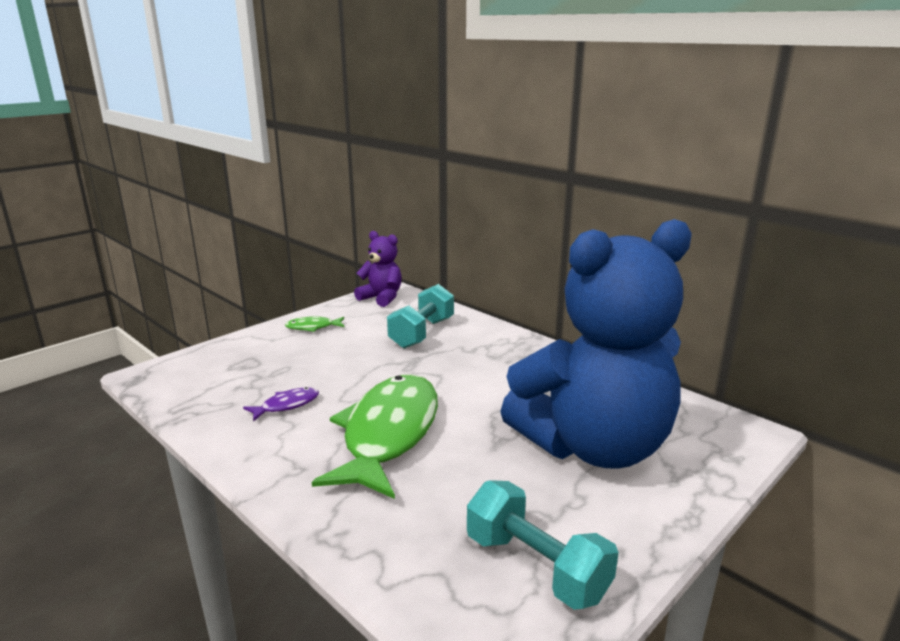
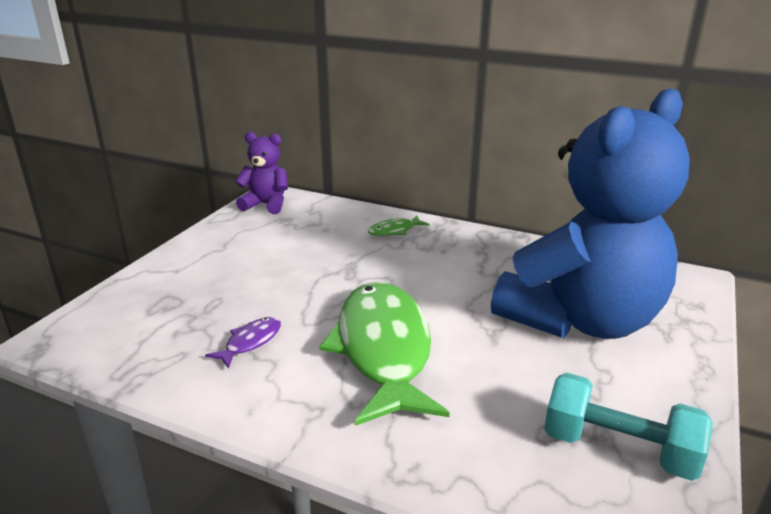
camera: 20 degrees left, 5 degrees up
(313, 327) = (213, 249): green fish -> green fish (394, 231)
(422, 333) = (337, 236): turquoise dumbbell -> none

